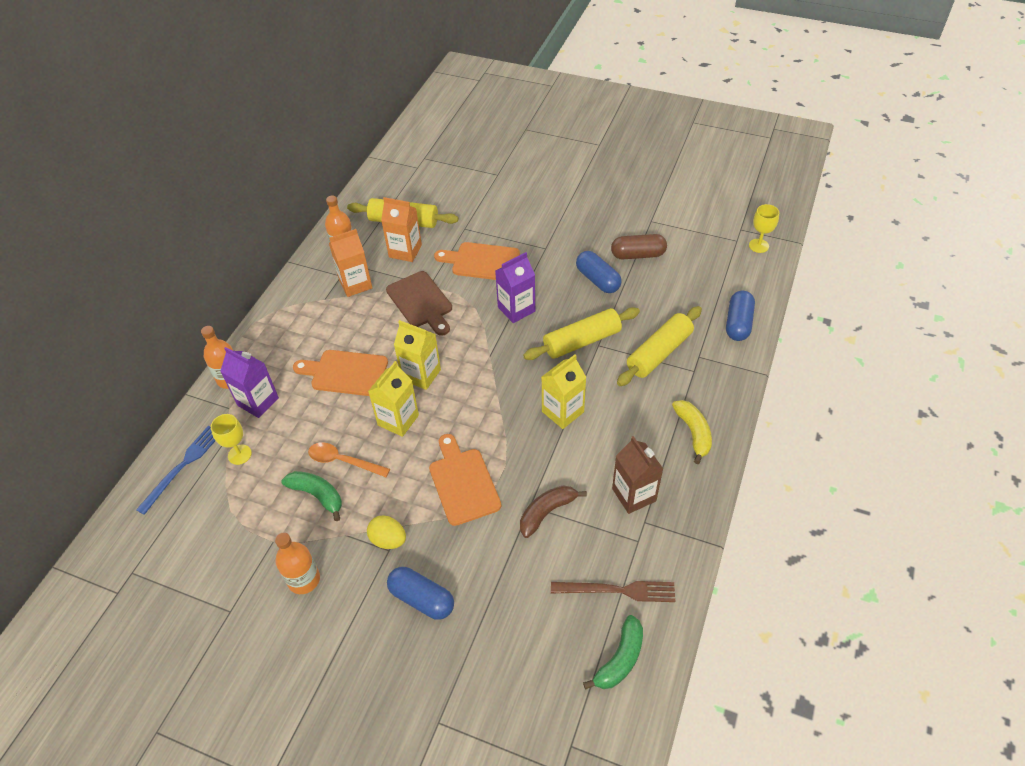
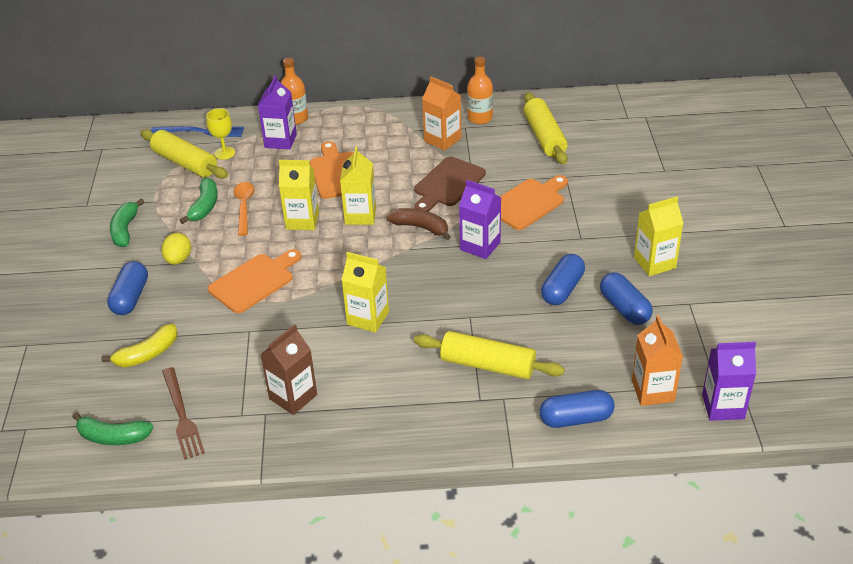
camera: 65 degrees right, 10 degrees down
(304, 580) = (125, 230): orange bottle -> green banana
(405, 251) = (505, 152): orange carton -> orange carton (653, 391)
(482, 262) = (528, 203): orange cutting board -> orange cutting board turned 60 degrees clockwise
(547, 512) = (246, 343): brown banana -> brown banana (421, 227)
(582, 341) = (467, 304): yellow rolling pin -> yellow rolling pin (185, 163)
(598, 220) = (654, 263): none -> yellow carton
(638, 255) = (624, 308): brown capsule -> blue capsule
(693, 433) = (393, 421): yellow banana -> yellow banana (147, 354)
(758, 246) = (723, 406): yellow goblet -> purple carton

